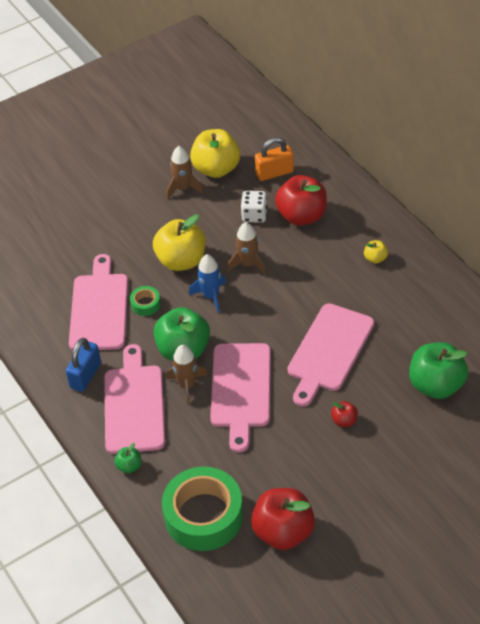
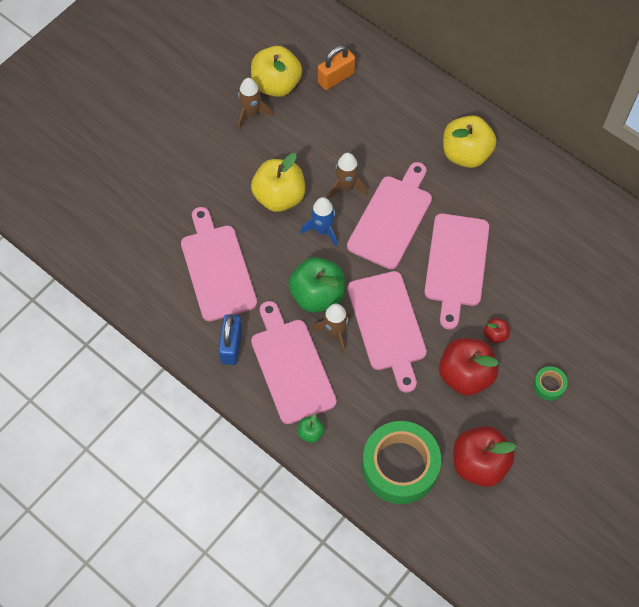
camera: 20 degrees left, 15 degrees up
(145, 304) = (261, 253): green tape -> green tape (549, 385)
(254, 215) = (333, 130): white dice -> none
(281, 299) = (392, 218): none -> pink cutting board
(302, 216) = (379, 121): red apple -> red apple (465, 375)
(375, 258) = (466, 154): yellow apple -> yellow apple, size x2.21
(436, 385) = (566, 277): green apple -> none

